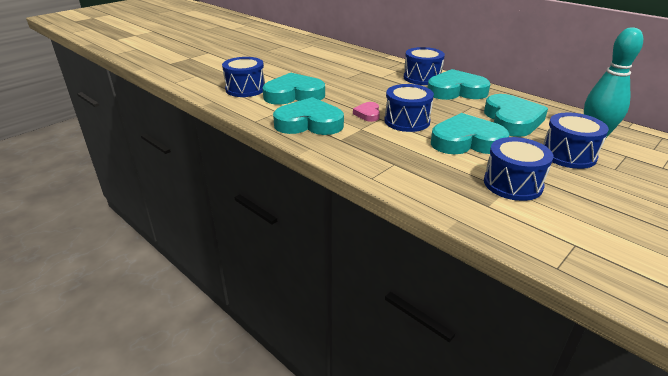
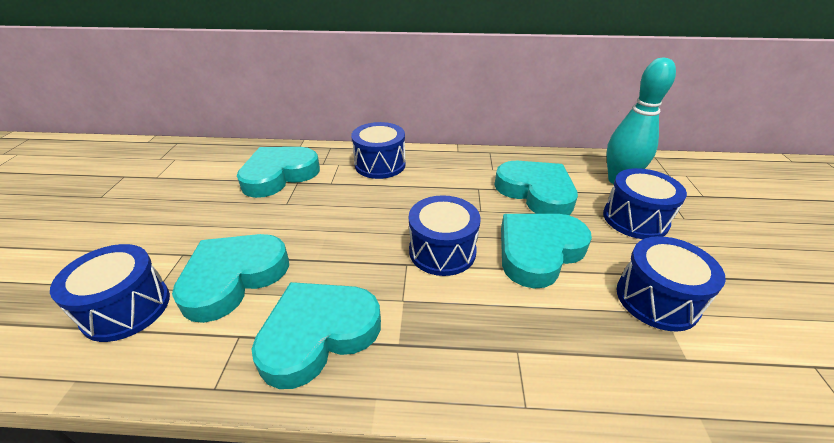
camera: 40 degrees left, 5 degrees up
(368, 114) = (383, 264): pink heart -> none
(456, 91) = (437, 171): turquoise heart -> turquoise heart (279, 175)

